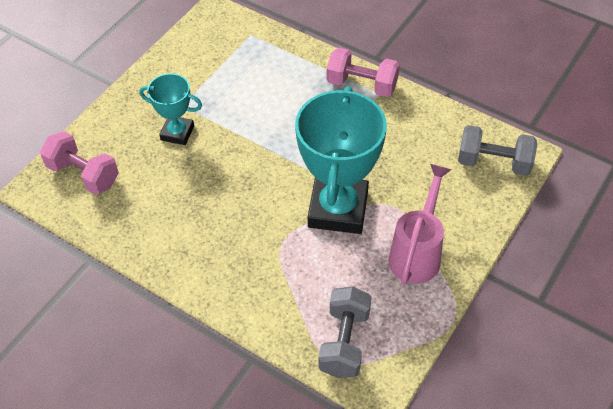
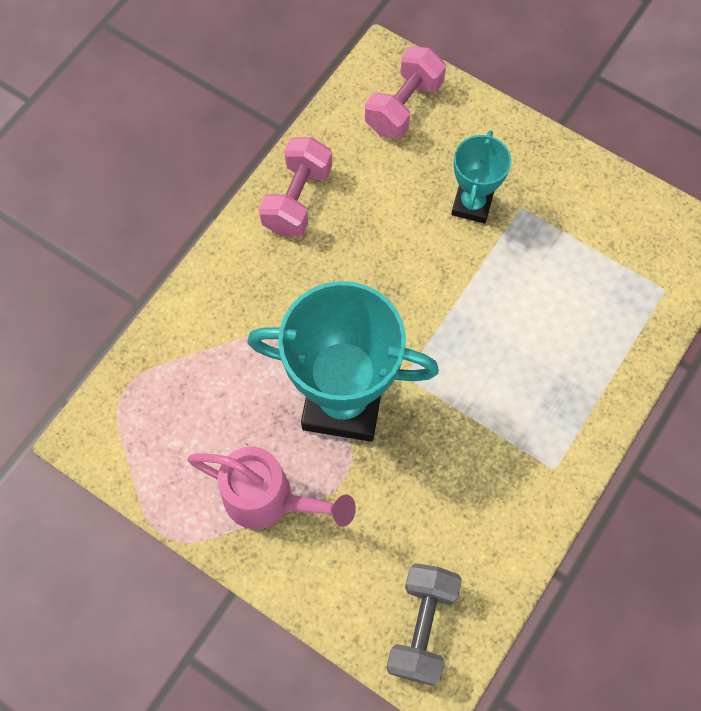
camera: 90 degrees right, 15 degrees up
(344, 342) = (148, 402): grey dumbbell -> none
(362, 85) = (570, 445): pink dumbbell -> pink dumbbell (297, 199)

